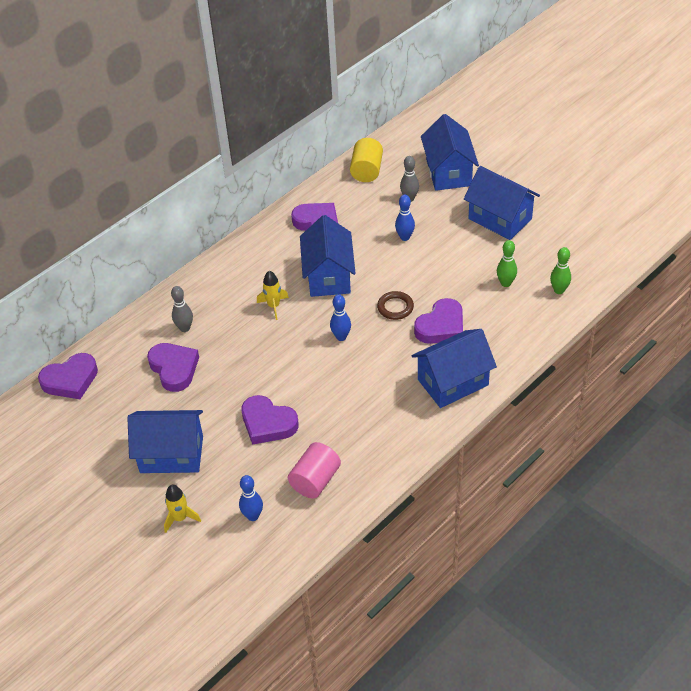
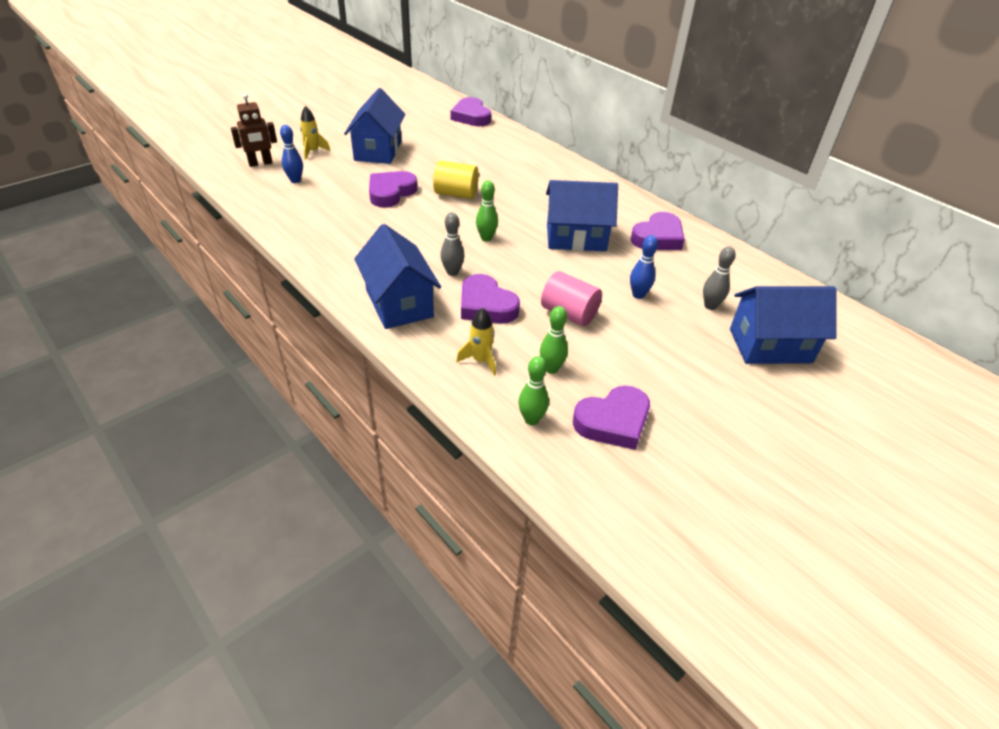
camera: 90 degrees right, 5 degrees down
(174, 369) = (470, 155): purple heart -> purple heart (613, 421)
(185, 328) = (516, 161): grey bowling pin -> grey bowling pin (452, 272)
(215, 564) = (260, 163): none -> brown robot
(274, 306) = (536, 204): yellow rocket -> yellow rocket (481, 360)
(315, 480) = (314, 211): pink cylinder -> pink cylinder (569, 314)
(341, 337) = (486, 238): blue bowling pin -> green bowling pin
(366, 171) = (757, 278): yellow cylinder -> yellow cylinder (456, 194)
(395, 307) = (522, 276): brown ring -> none
(500, 219) = (678, 382): blue house -> none

